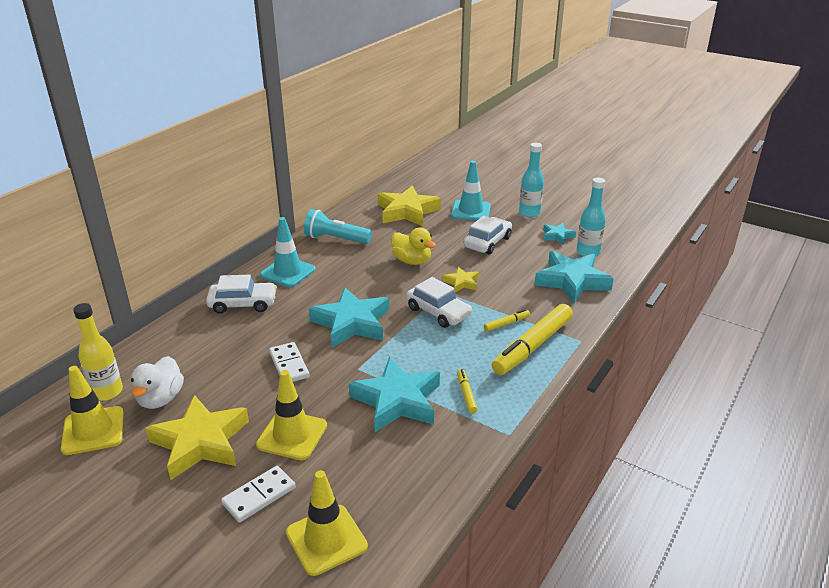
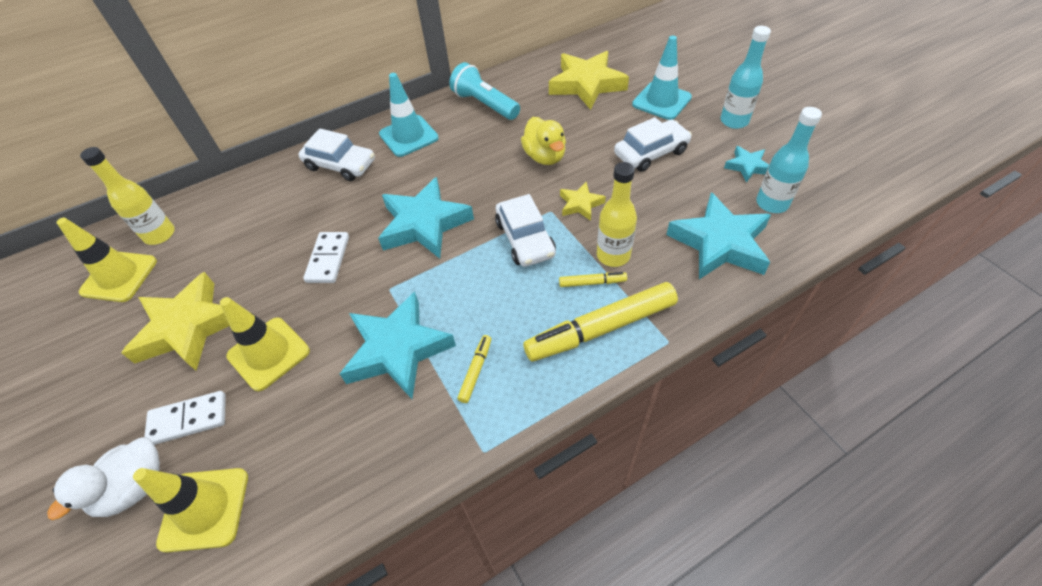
camera: 30 degrees right, 20 degrees up
(161, 399) = (194, 260): white duck -> white duck (135, 487)
(508, 305) = (613, 255): none -> yellow bottle

